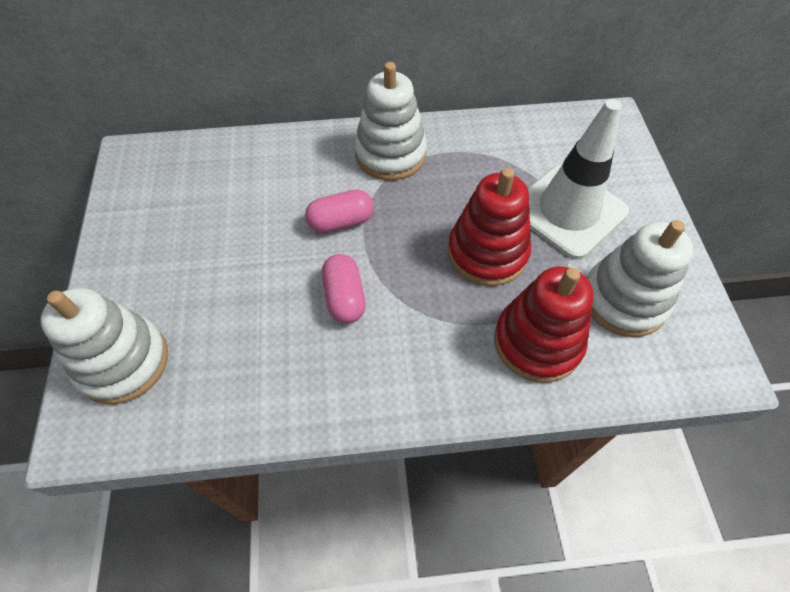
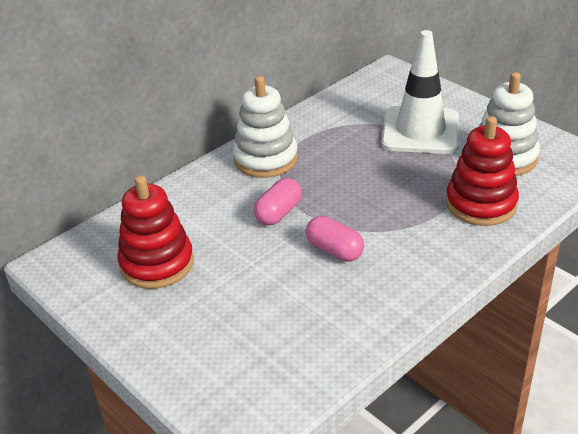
camera: 35 degrees left, 20 degrees down
(123, 362) = (220, 376): white stacking toy -> none
(487, 253) = (397, 177): red stacking toy -> red stacking toy (157, 263)

